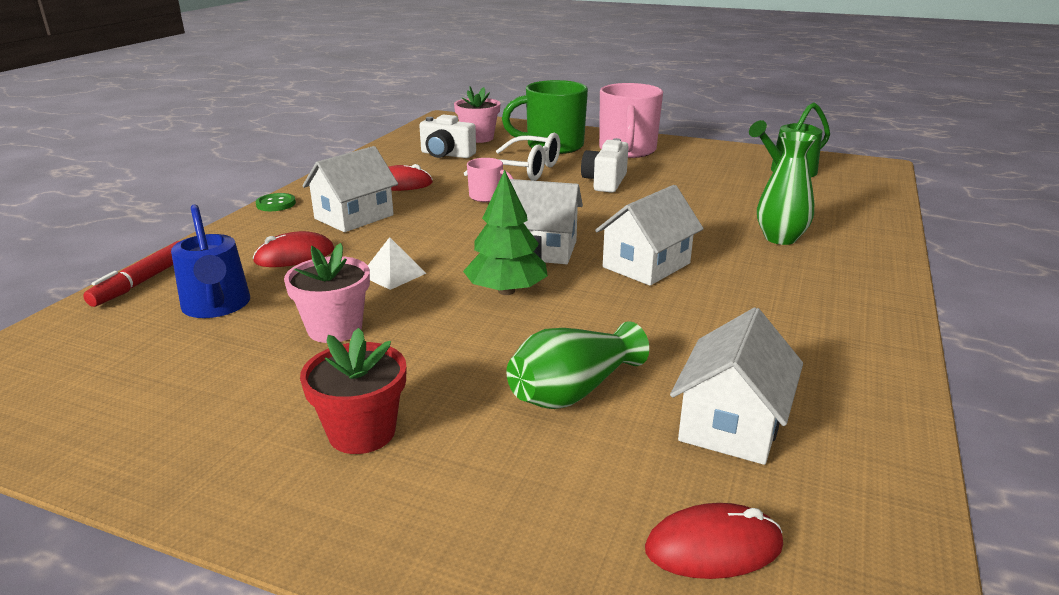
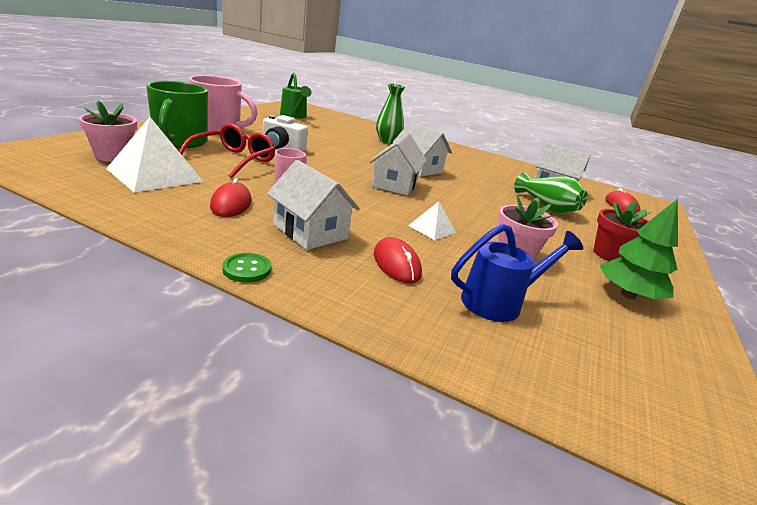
camera: 90 degrees left, 0 degrees up
(142, 282) = (458, 353): red marker -> none
(446, 155) = (155, 175): white camera -> white pyramid
(506, 291) = (452, 202): green tree -> green tree (628, 295)
(523, 170) = (233, 160): white glasses -> red glasses

